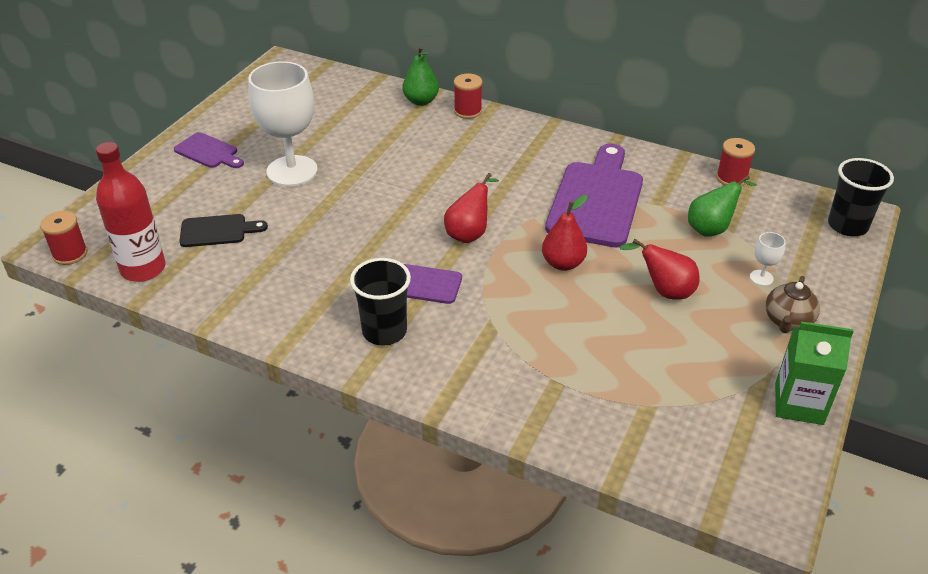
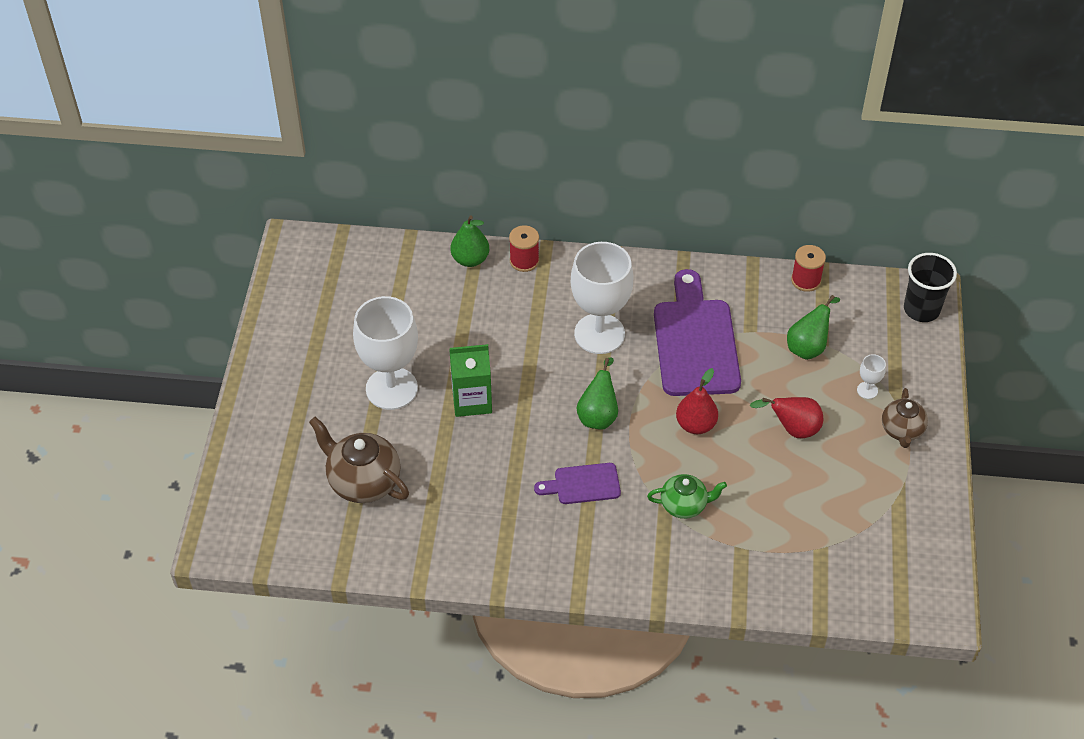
camera: 20 degrees left, 10 degrees up
(70, 254) = (239, 550): red spool -> none
(143, 269) = (320, 545): red bottle -> none
(208, 152) = (292, 388): purple cutting board -> none
(217, 231) = (363, 481): black cutting board -> brown teapot
(384, 331) = (576, 544): black cup -> none
(469, 233) = (598, 415): red pear -> green pear
(506, 174) = (599, 334): none -> white goblet
(515, 327) = (684, 505): none -> green teapot
(799, 404) = (933, 509): green carton -> green carton (472, 400)

